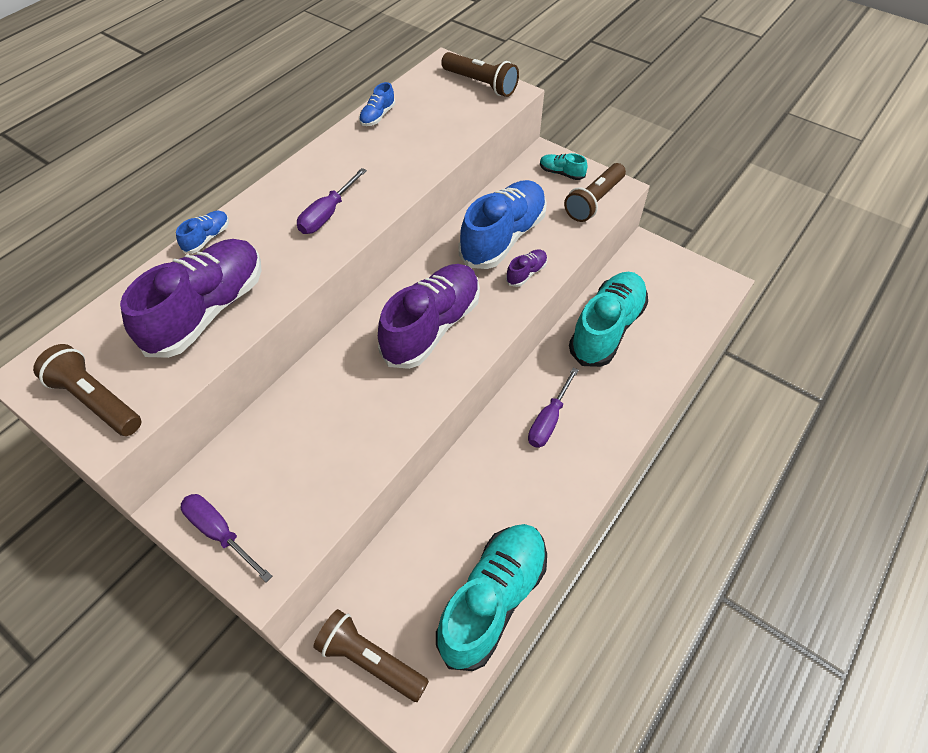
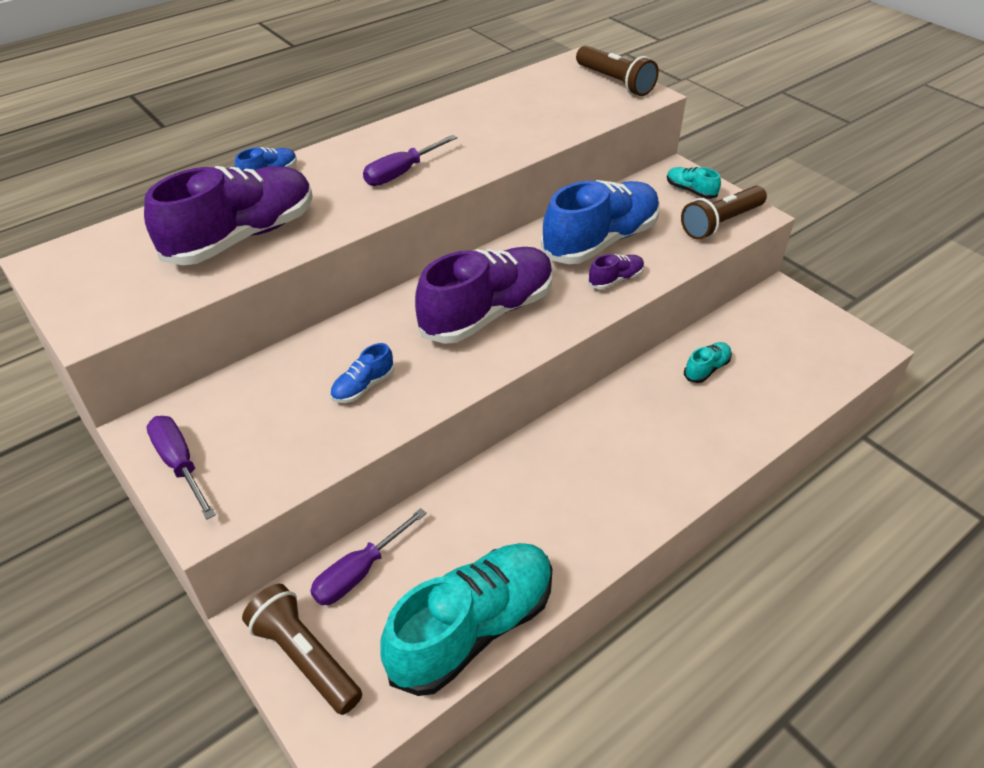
camera: 15 degrees right, 10 degrees down
(96, 400) = (98, 295): brown flashlight -> none
(377, 116) = (490, 96): blue shoe -> blue shoe (363, 386)
(549, 420) = (604, 450): purple screwdriver -> purple screwdriver (359, 572)
(606, 329) = (706, 369): turquoise shoe -> turquoise shoe, size x0.42

